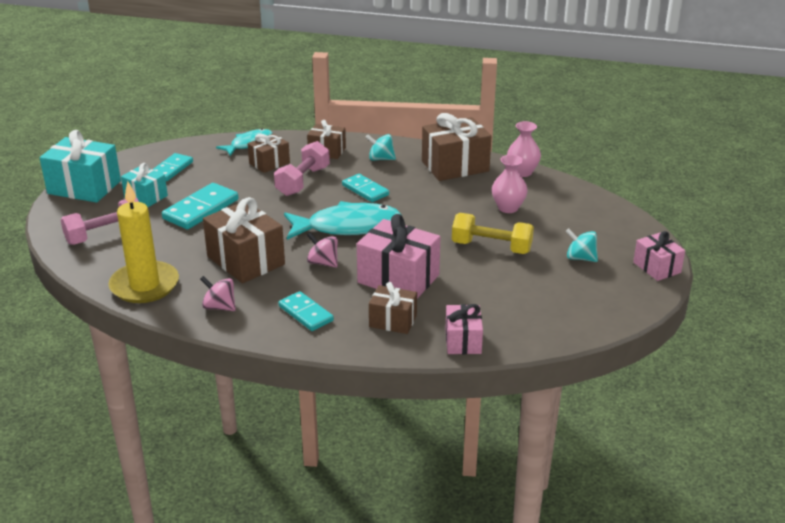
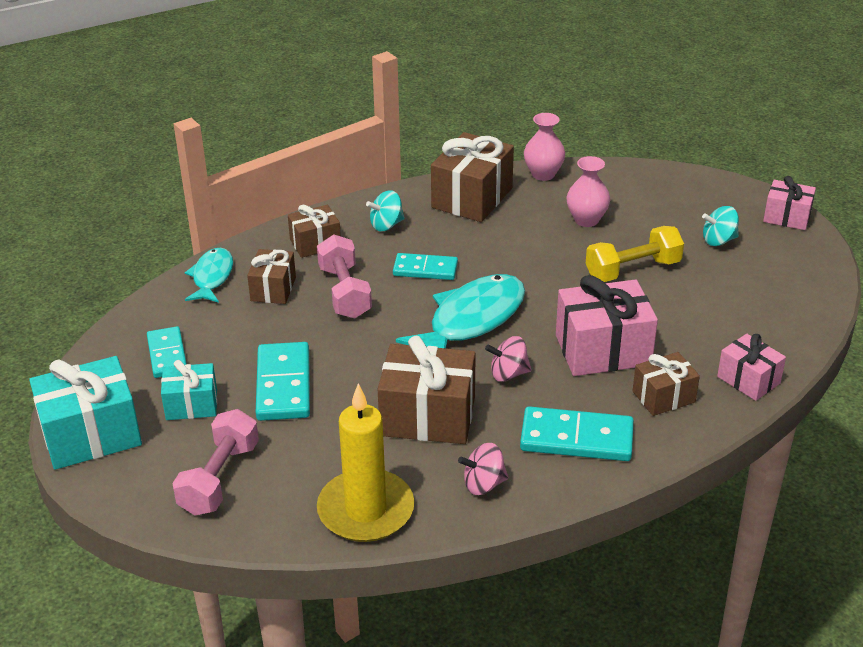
camera: 40 degrees left, 5 degrees up
(306, 313) = (576, 438): turquoise domino -> turquoise domino, size x1.51

